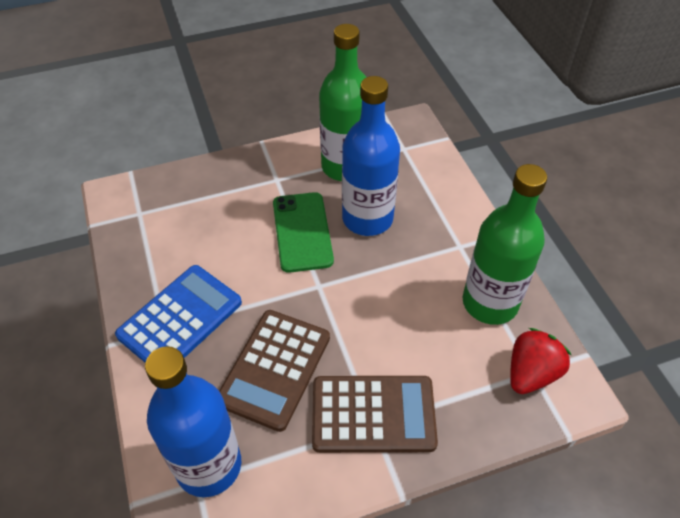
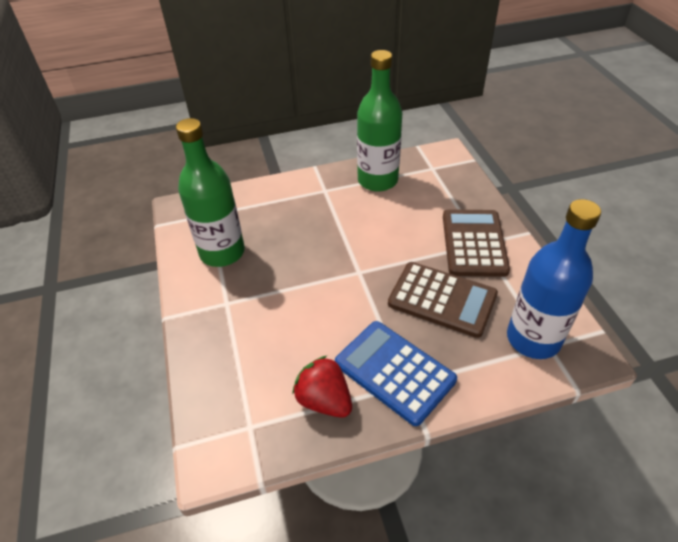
camera: 85 degrees left, 5 degrees down
(302, 232) = (298, 283): green phone -> none
(367, 218) = (288, 240): blue bottle -> none
(531, 373) = (433, 169): red strawberry -> red strawberry (324, 400)

